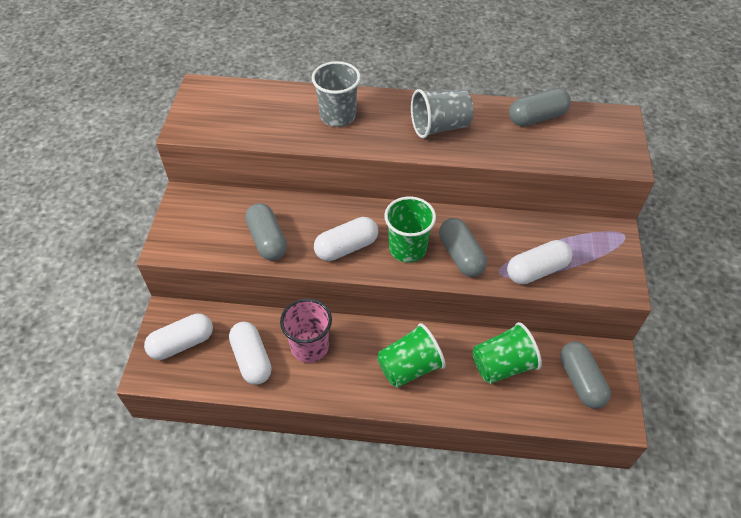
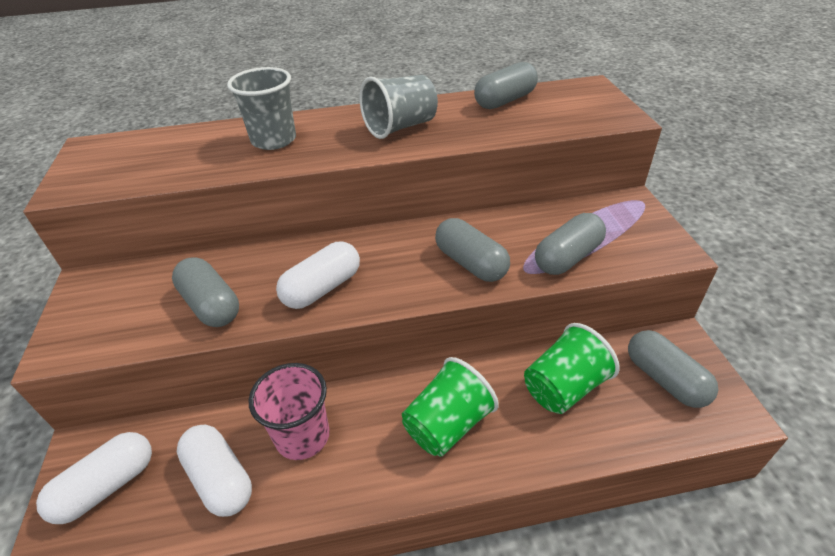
camera: 15 degrees left, 10 degrees down
(407, 249) = (402, 271): green cup -> none
(537, 270) = (568, 257): white capsule -> grey capsule

